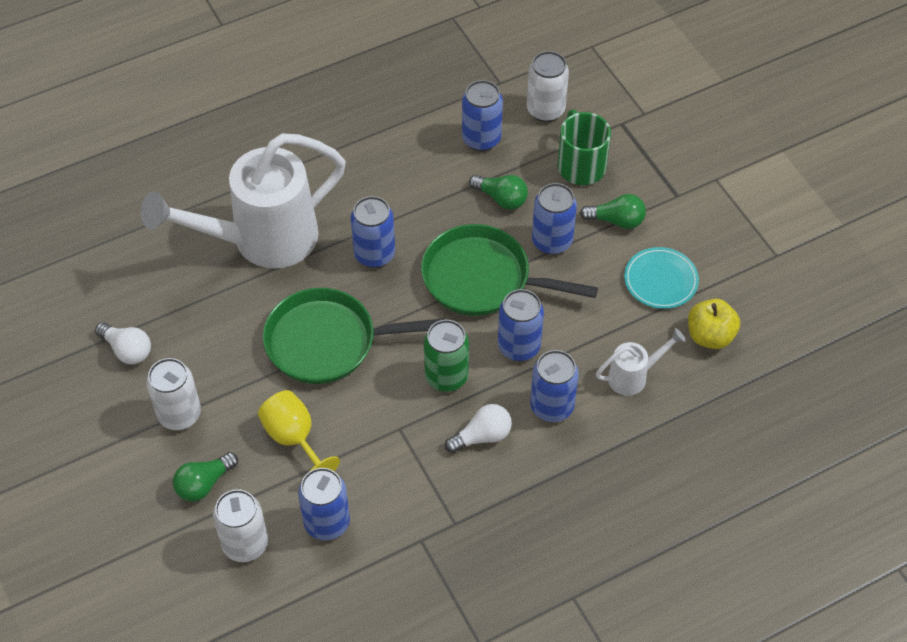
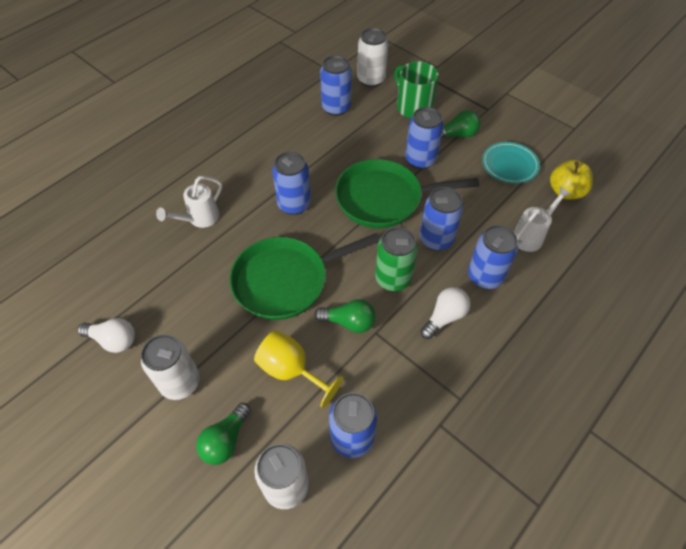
camera: 20 degrees left, 0 degrees up
(260, 241) = (199, 219): white watering can -> white watering can, size x0.43
(501, 198) = (369, 142): green light bulb -> green light bulb (349, 322)

